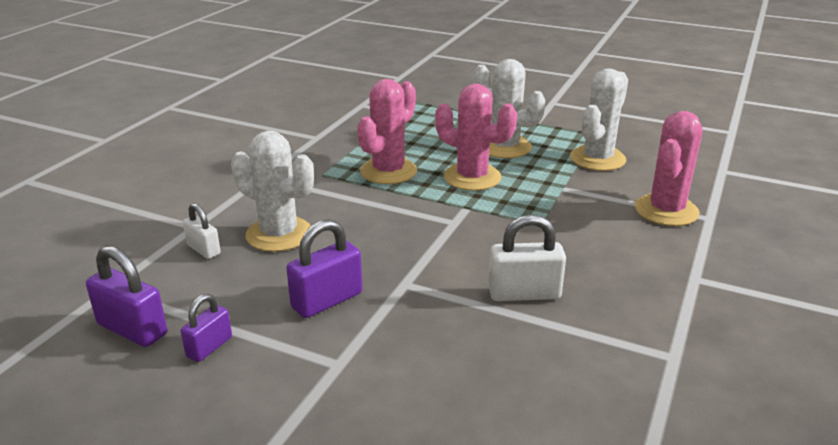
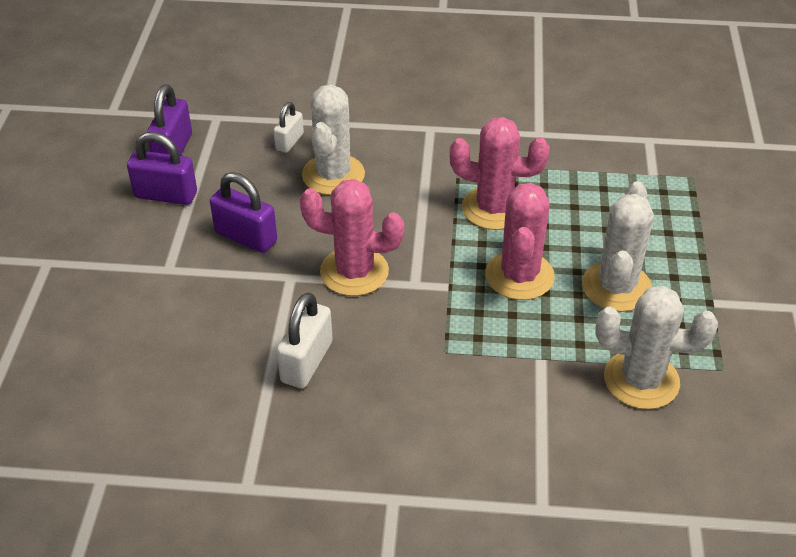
camera: 70 degrees right, 15 degrees up
(209, 347) = (166, 195): purple padlock -> purple padlock, size x1.60
(524, 293) = (307, 362): white padlock -> white padlock turned 45 degrees clockwise
(666, 210) = (536, 463): pink cactus -> pink cactus (354, 272)

